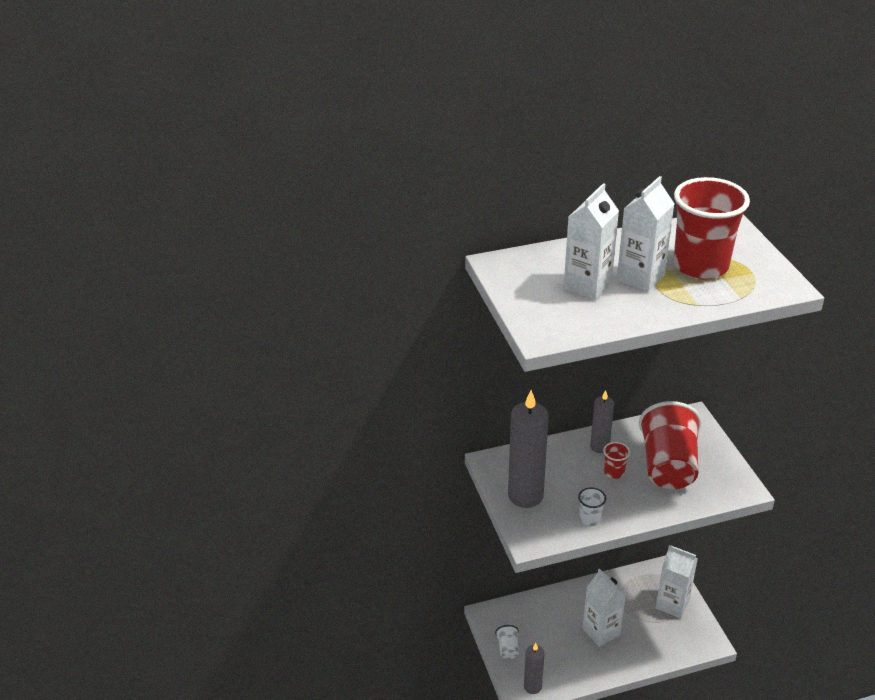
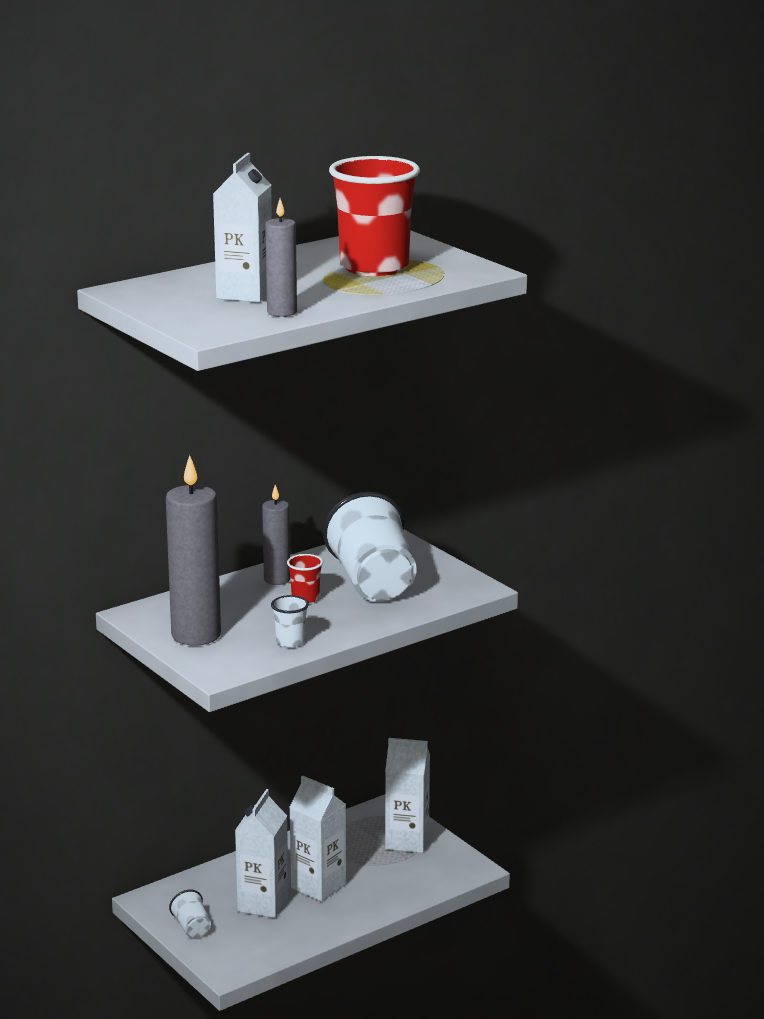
camera: 20 degrees left, 15 degrees down
(532, 686) = (242, 958): grey candle -> grey candle (282, 312)
(640, 278) = (306, 282): white carton -> white carton (263, 904)
(668, 466) = (373, 583): red cup -> white cup

